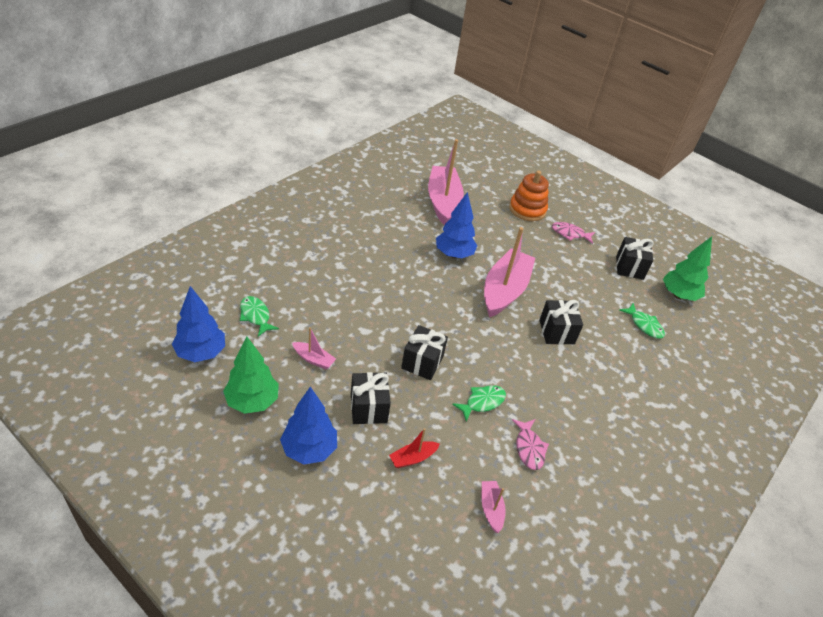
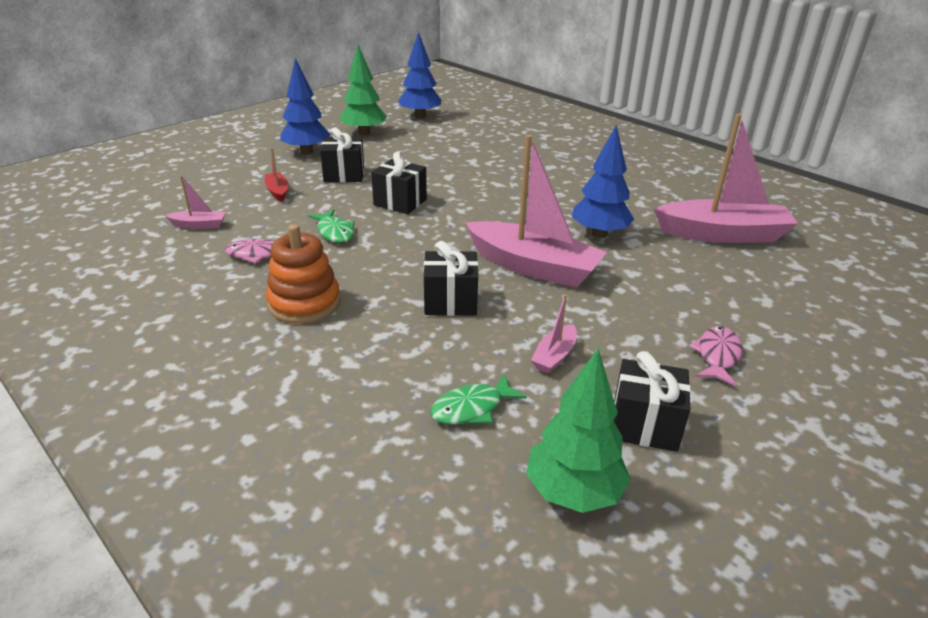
camera: 100 degrees right, 10 degrees down
(255, 316) = (465, 132): green fish -> none
(313, 359) = (409, 154): pink boat -> pink boat (554, 356)
(527, 210) = (762, 313): orange stacking toy -> orange stacking toy (304, 303)

